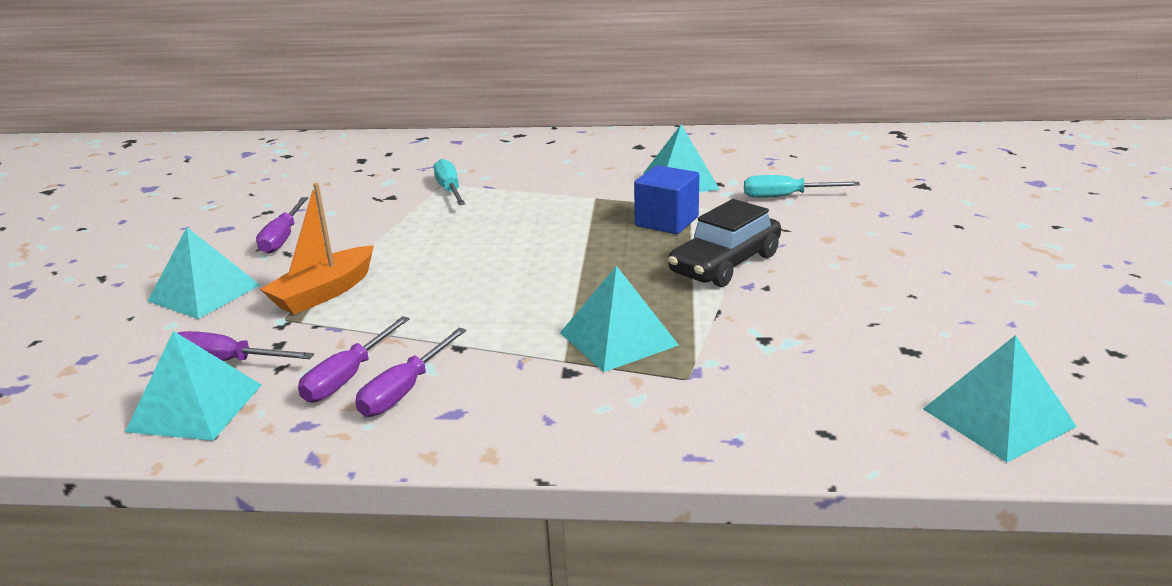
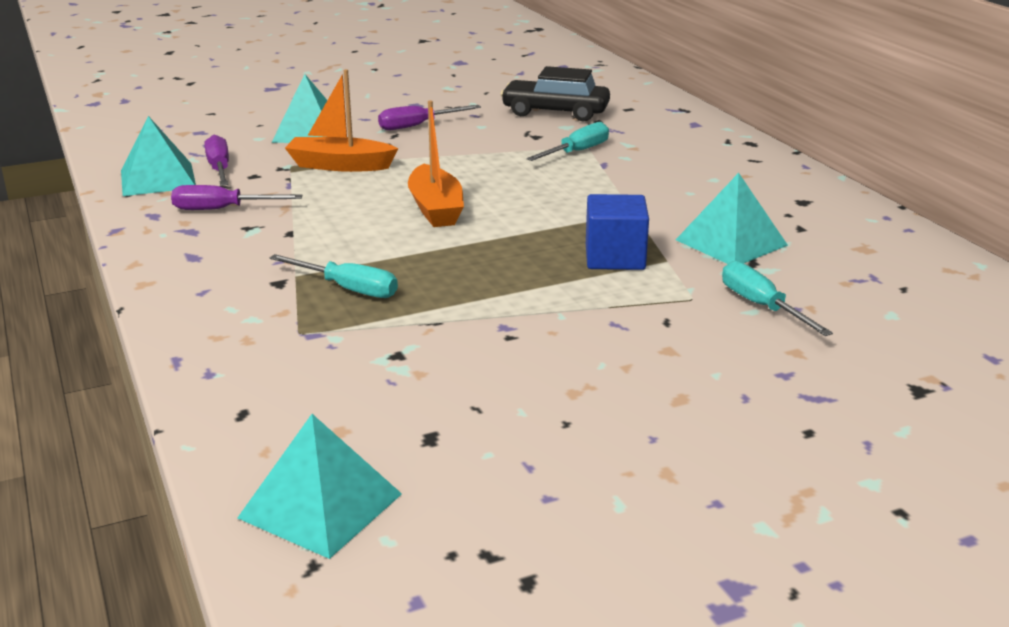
camera: 60 degrees right, 0 degrees up
(405, 390) = (214, 232): purple screwdriver -> none
(492, 268) = (435, 209): none -> orange boat
(618, 338) = (348, 289): turquoise pyramid -> turquoise screwdriver
(725, 264) = (543, 306): black car -> black car (555, 112)

